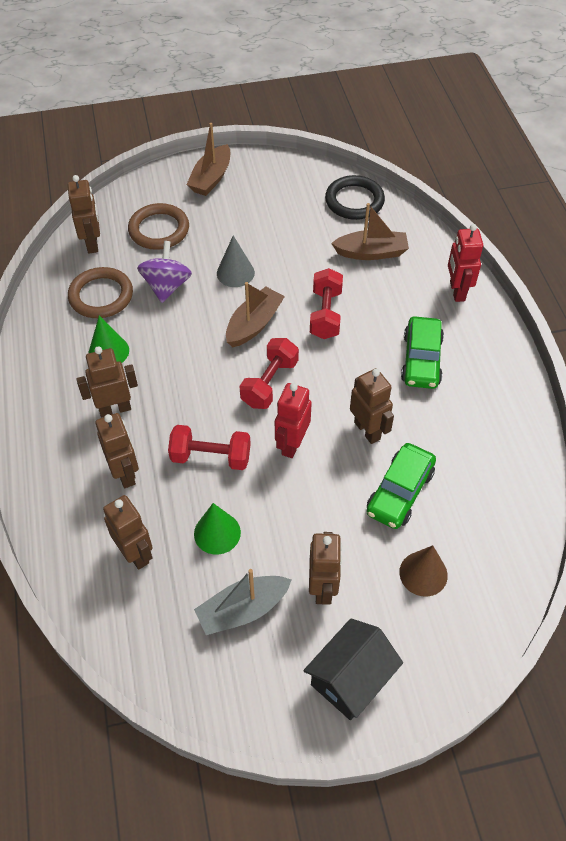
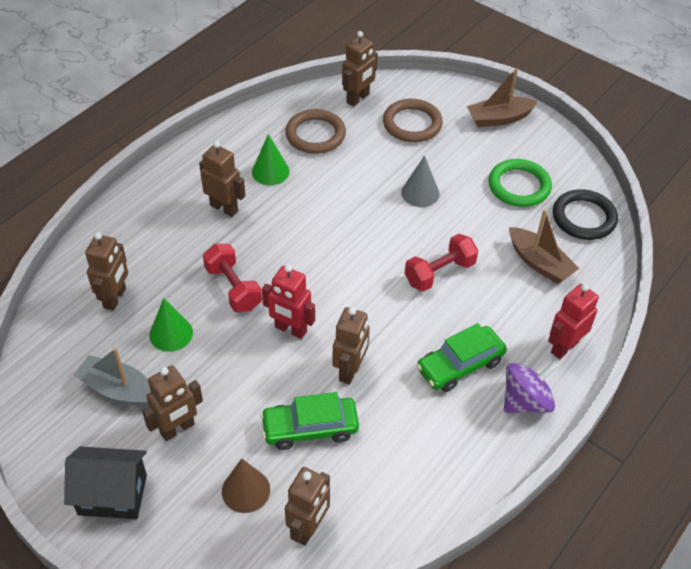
camera: 50 degrees right, 5 degrees down
(125, 473) = (175, 249): brown robot -> brown robot (308, 528)
(167, 286) = (363, 163): purple spinning top -> purple spinning top (526, 401)
(254, 324) = (381, 235): brown boat -> none
(269, 383) = (334, 280): red dumbbell -> none
(289, 213) = (519, 186): none -> green ring
(292, 444) = (290, 329): red robot -> red robot turned 135 degrees counterclockwise

